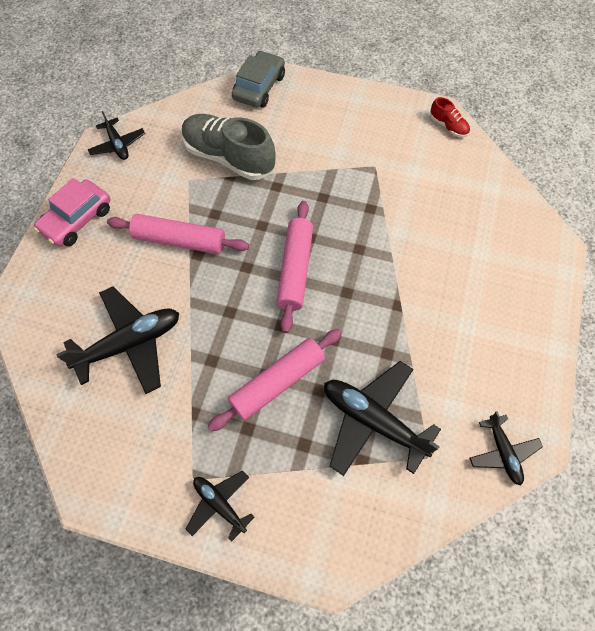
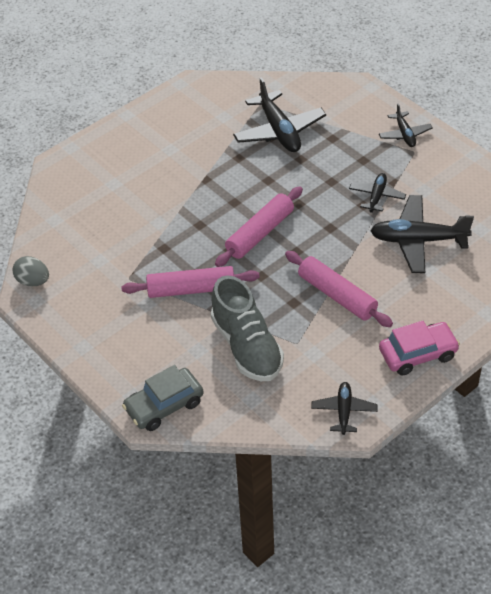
camera: 145 degrees left, 15 degrees down
(277, 383) = (326, 174): pink rolling pin -> pink rolling pin (191, 289)
(448, 126) = (33, 281): red shoe -> grey egg
(502, 452) = (215, 87): black plane -> black plane (376, 196)

